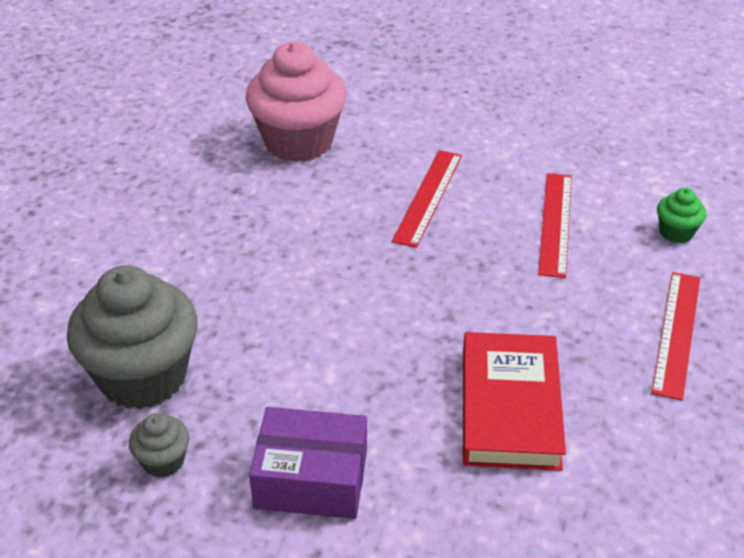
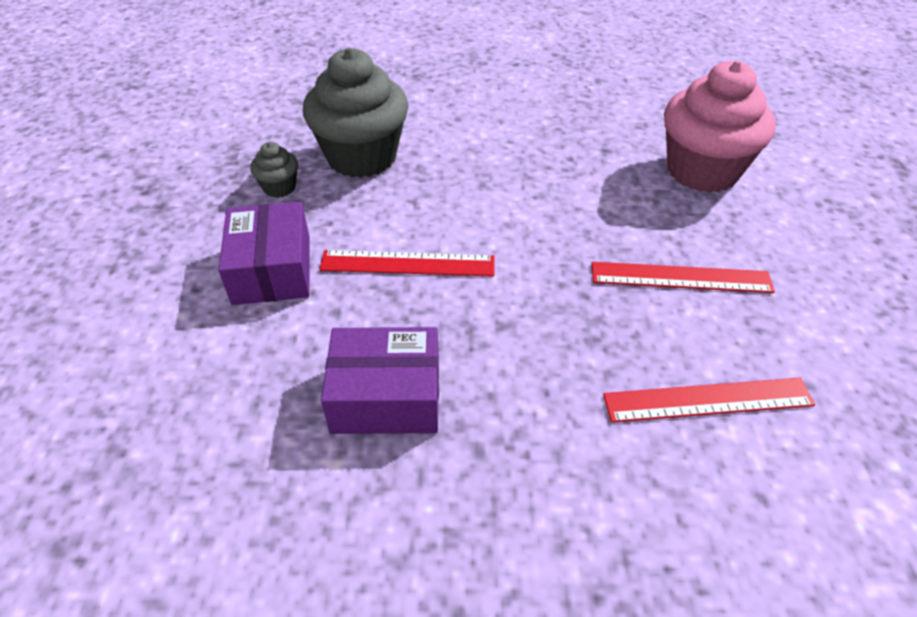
camera: 75 degrees right, 5 degrees up
(510, 407) = (386, 396): red book -> purple box
(676, 232) = (778, 549): green cupcake -> none
(676, 333) = (563, 562): red ruler -> red ruler (407, 263)

